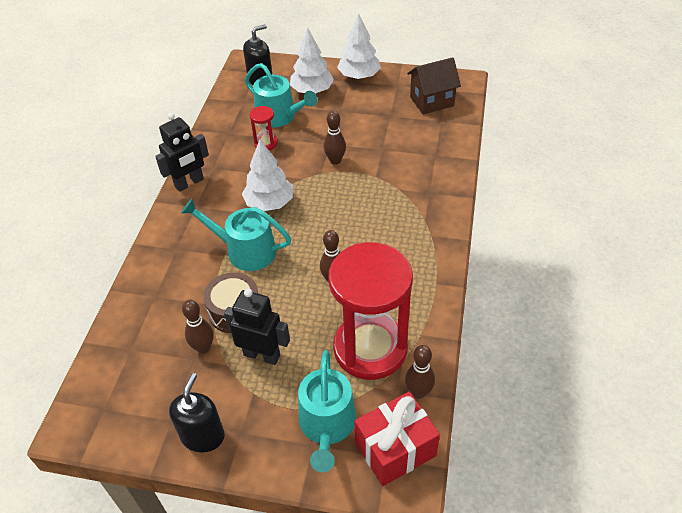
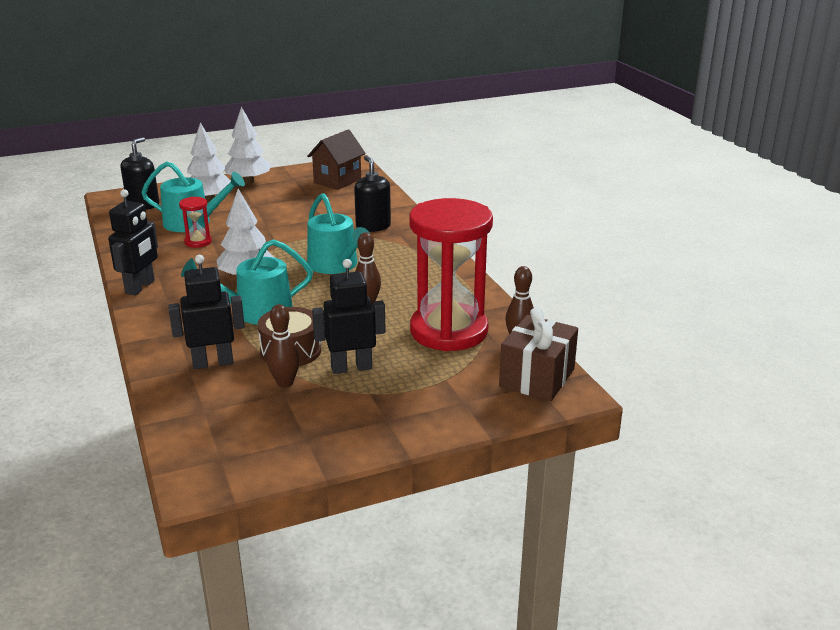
camera: 35 degrees left, 20 degrees down
(174, 297) = (213, 363): none -> black robot
(203, 436) = (351, 436): black soap dispenser -> black soap dispenser (373, 226)
(327, 425) = (463, 386): turquoise watering can -> turquoise watering can (336, 265)
(335, 161) = (285, 235): brown bowling pin -> none
(395, 449) = (537, 378): red gift -> brown gift

